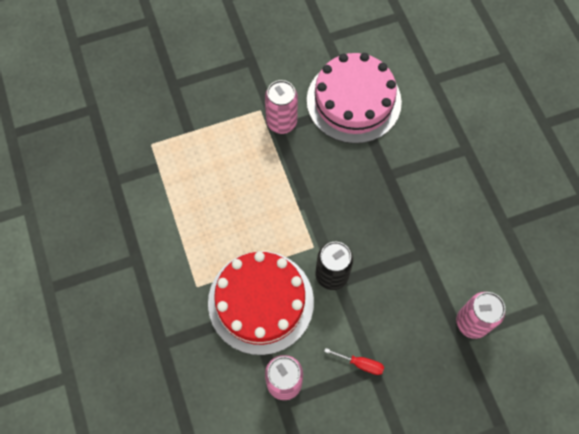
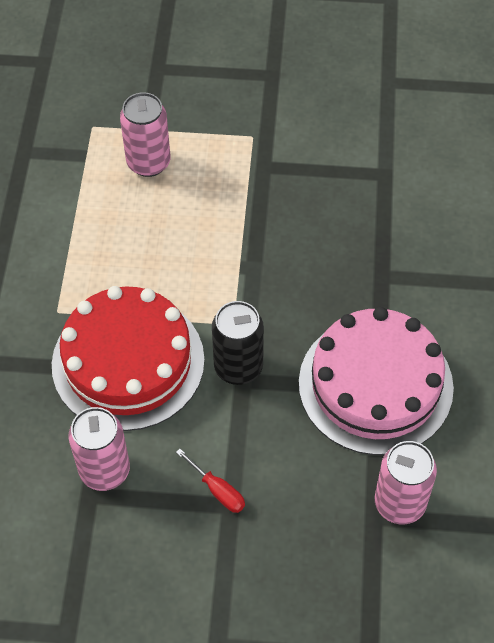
camera: 25 degrees right, 10 degrees down
(281, 122) = (272, 161): pink can -> pink can (148, 163)
(353, 101) = (383, 169): pink cake -> pink cake (375, 385)

